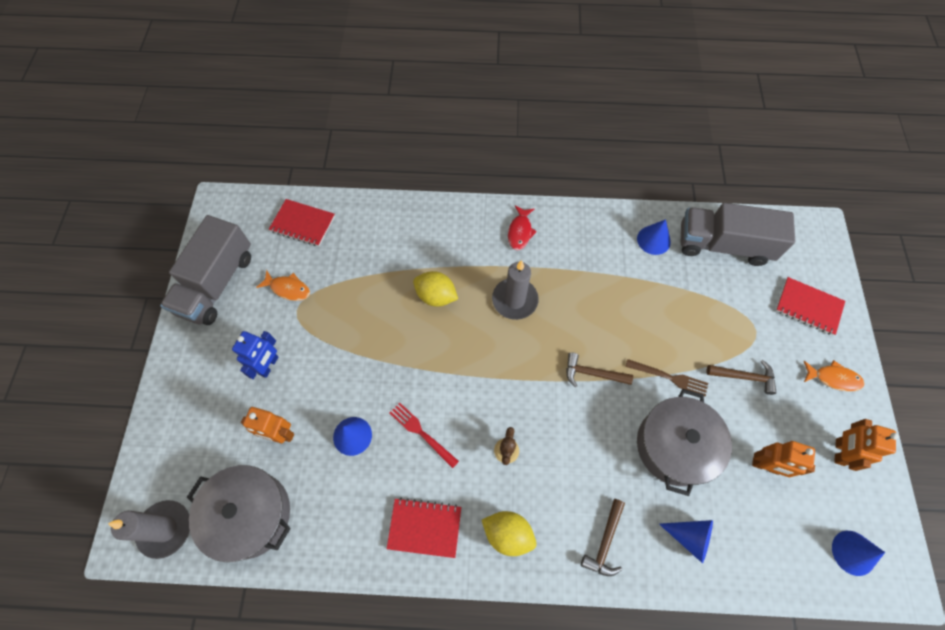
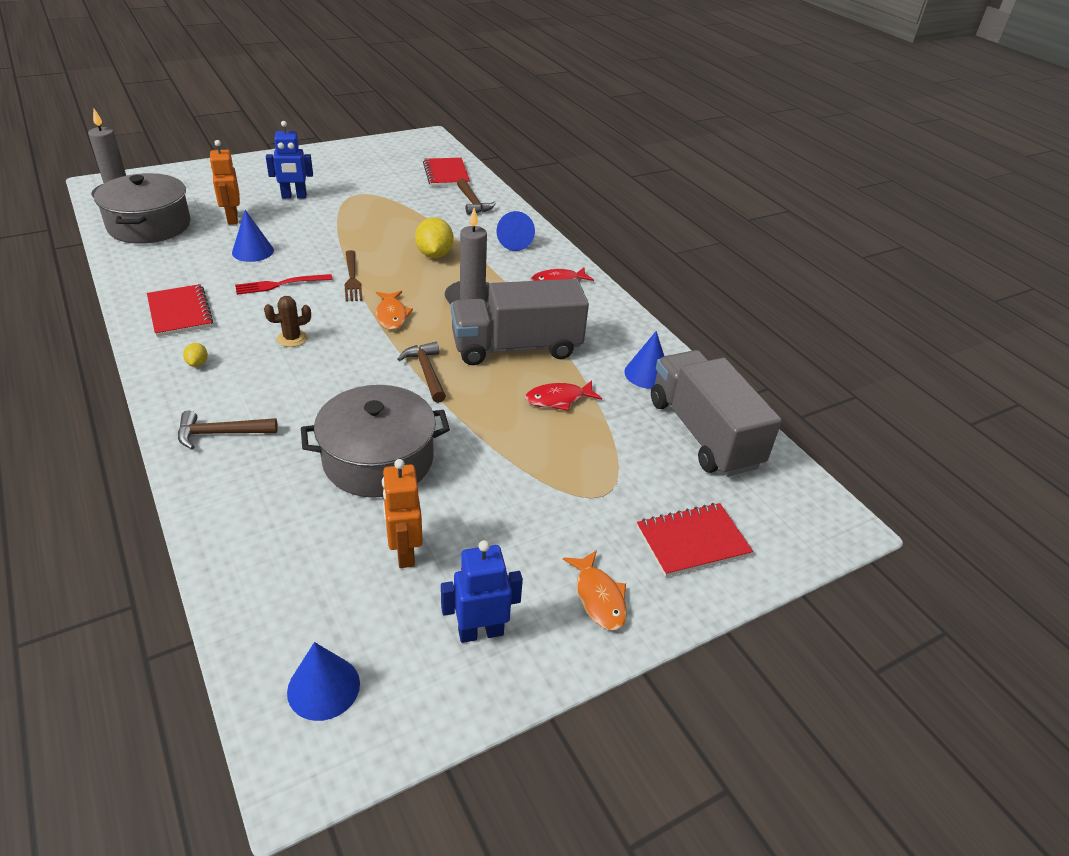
camera: 55 degrees right, 25 degrees down
(217, 283) = (353, 156): grey truck -> grey truck (516, 347)
(288, 289) = (375, 185): orange fish -> orange fish (392, 315)
(421, 432) = (279, 285): red fork -> red fork turned 120 degrees counterclockwise
(508, 534) = (197, 363): yellow lemon -> yellow lemon, size x0.48
(657, 306) = (558, 399): none -> red fish
(670, 377) = (469, 433): brown fork -> brown fork (352, 278)
(690, 537) = (261, 503): blue cone -> blue cone (513, 242)
(744, 377) = (523, 500): brown hammer -> brown hammer (473, 203)
(808, 307) = (692, 541): red notebook -> red notebook turned 75 degrees clockwise
(839, 452) = (480, 632): orange robot -> blue robot

